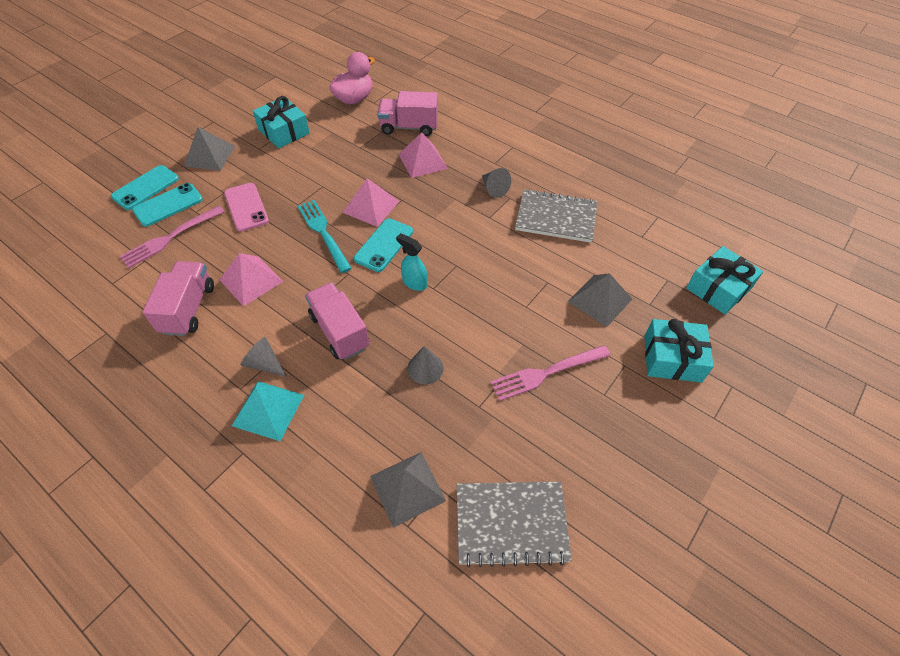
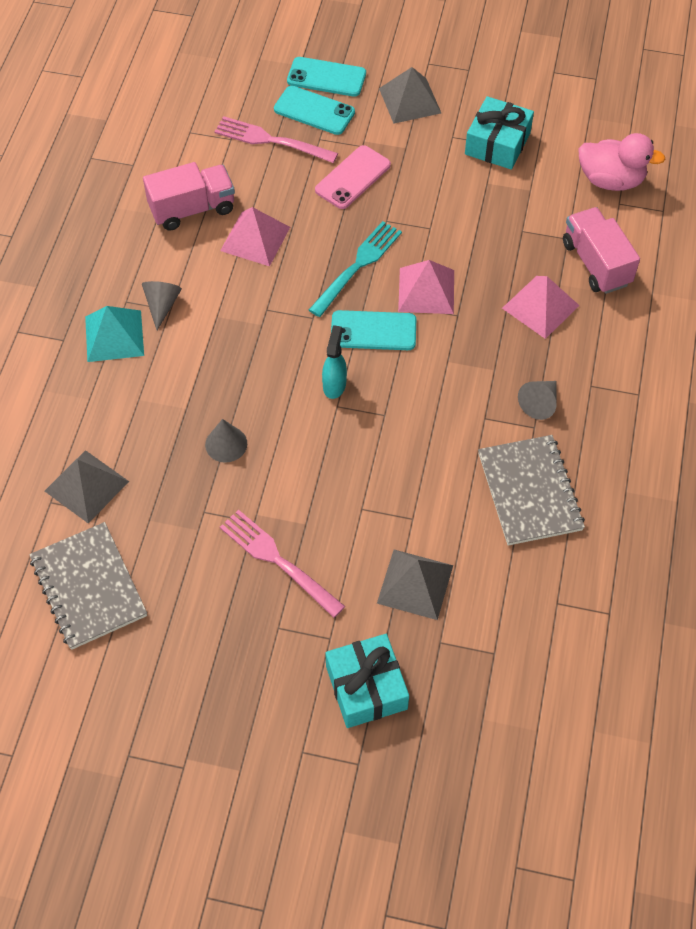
camera: 65 degrees right, 5 degrees up
(339, 331) = (232, 347): pink truck -> none
(718, 288) = (514, 718): turquoise gift -> none

